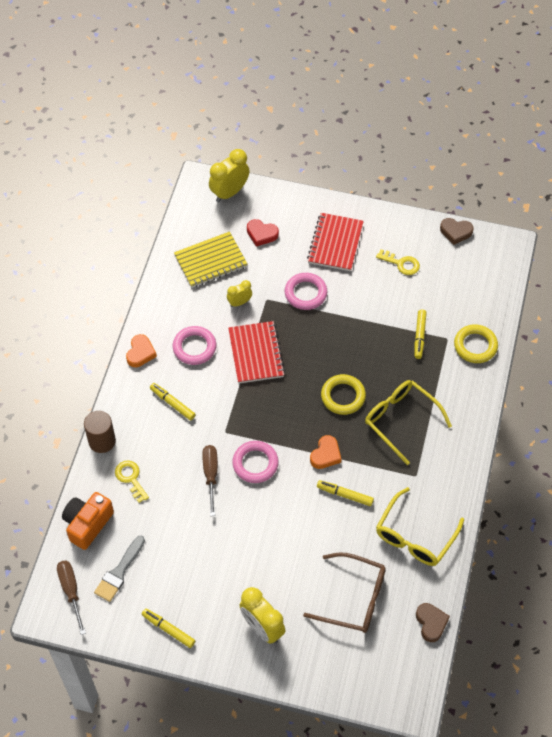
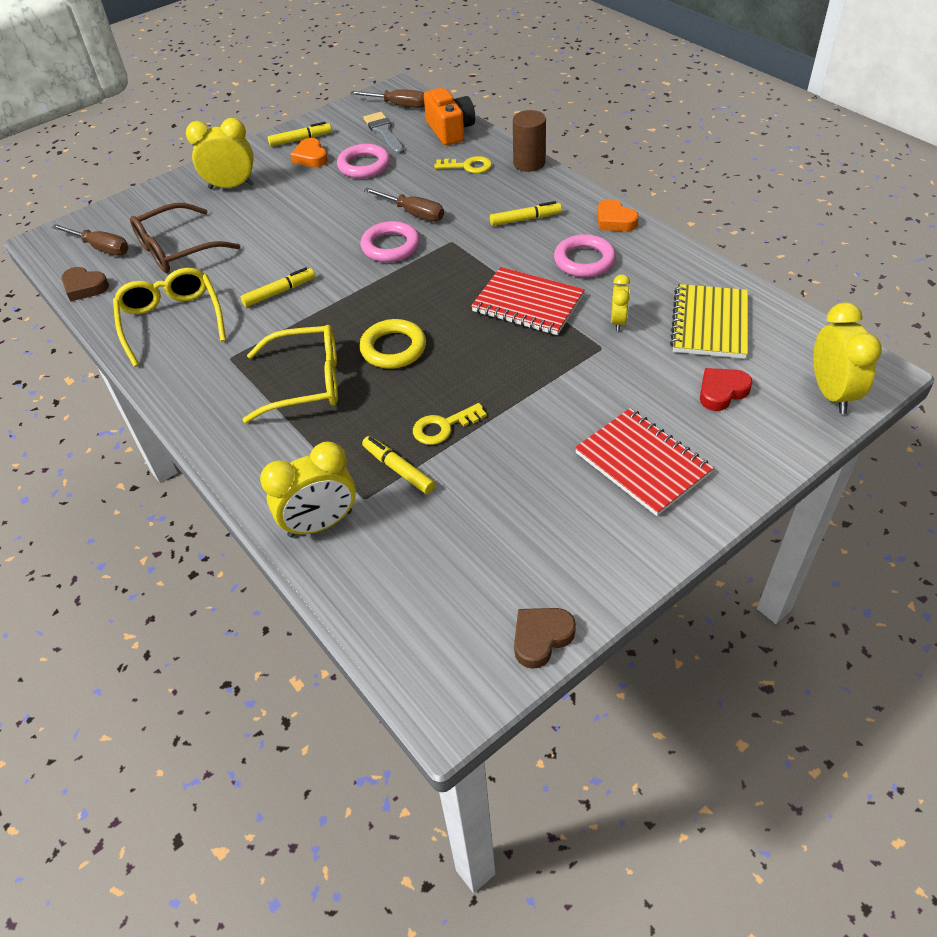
camera: 130 degrees right, 10 degrees down
(305, 293) = (578, 388): pink ring -> pink ring (364, 165)
(325, 454) = (340, 300): orange heart -> orange heart (311, 157)
(390, 654) = (101, 248): none -> brown screwdriver
(401, 264) = (539, 522): yellow key -> yellow key (443, 427)
(475, 346) = (320, 524): yellow ring -> yellow clock

